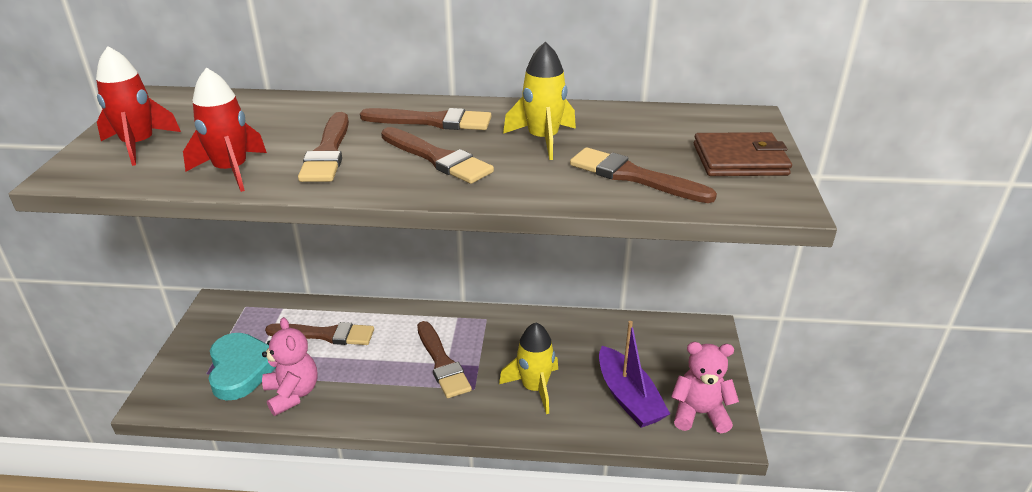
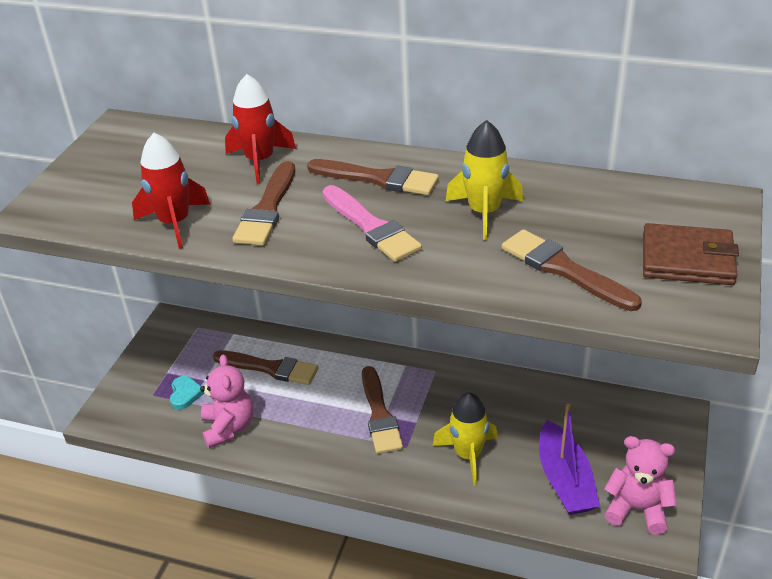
camera: 15 degrees right, 5 degrees up
(139, 145) = (97, 184): red rocket -> red rocket (260, 161)
(241, 369) = (185, 394): turquoise heart -> turquoise heart, size x0.49
(437, 158) = (371, 226): brown brush -> pink brush

